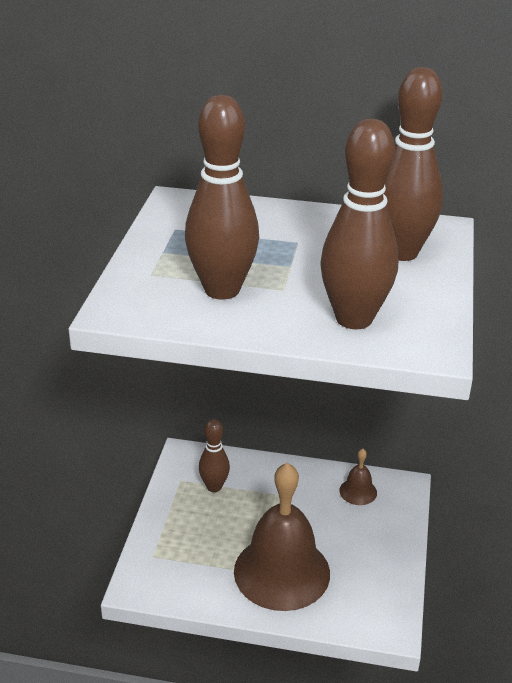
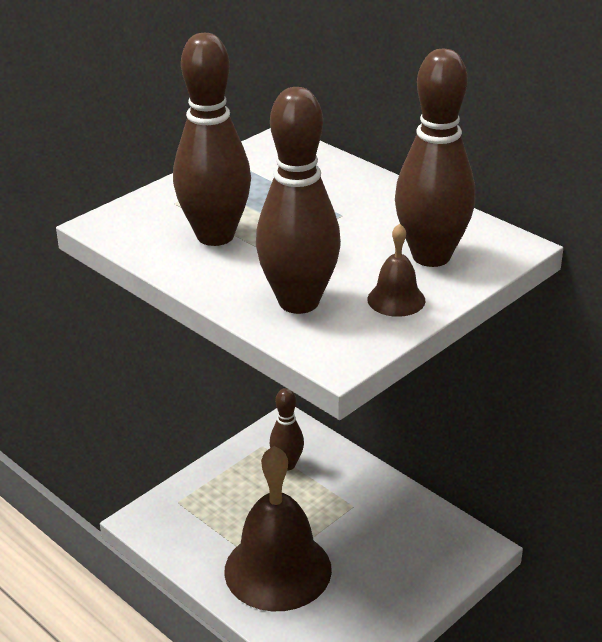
camera: 35 degrees right, 0 degrees up
(358, 491) = (424, 530): brown bell -> brown bell (396, 299)

